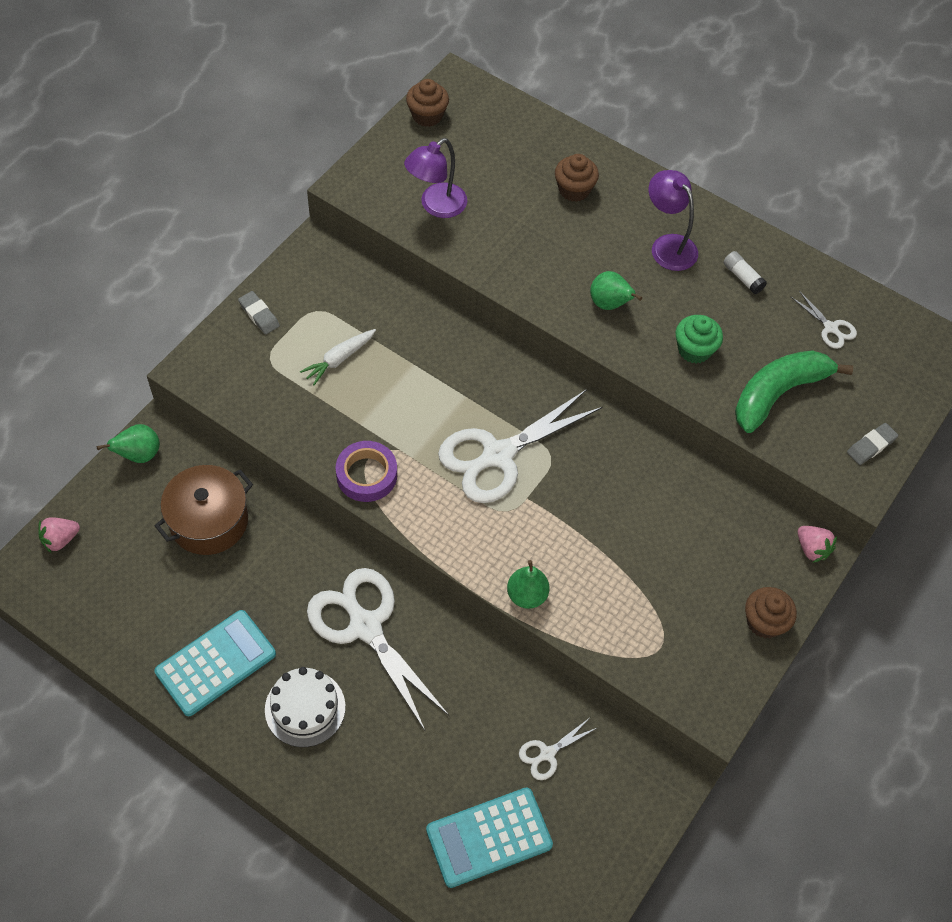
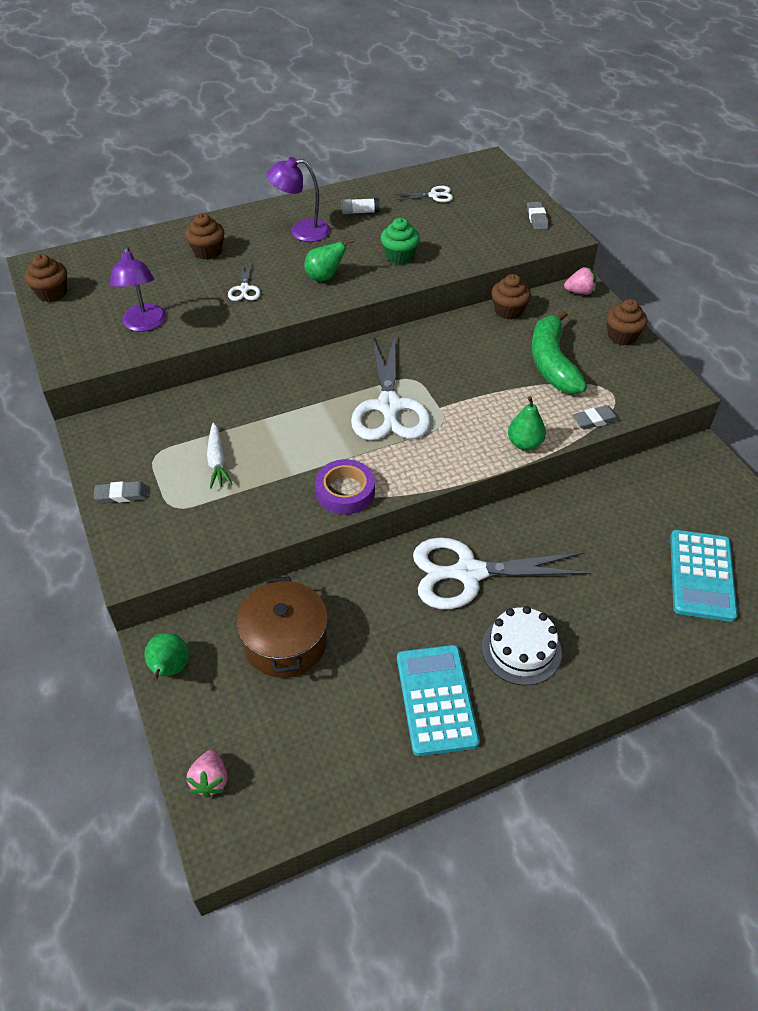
camera: 55 degrees left, 10 degrees down
(547, 753) = (646, 509): white scissors -> white scissors (244, 289)
(605, 646) = (594, 420): none -> grey eraser
(723, 493) = (508, 311): none -> brown cupcake
(778, 393) = (466, 237): green banana -> green banana (552, 363)

